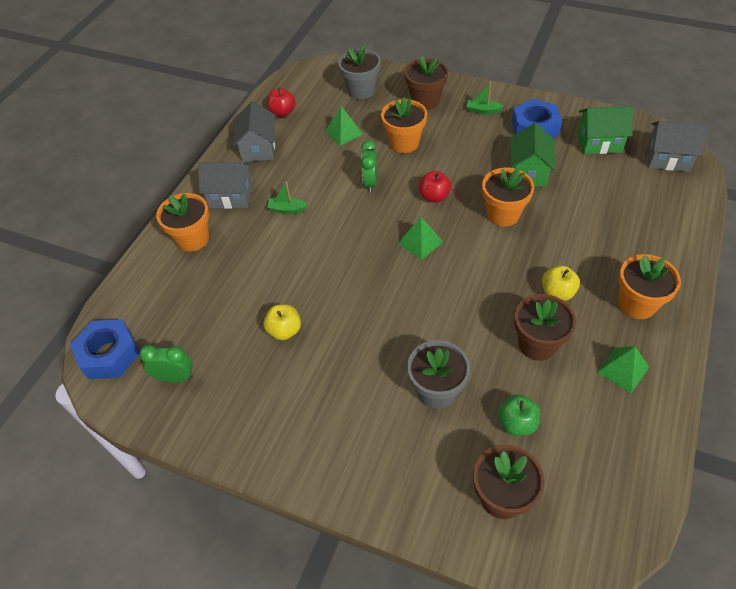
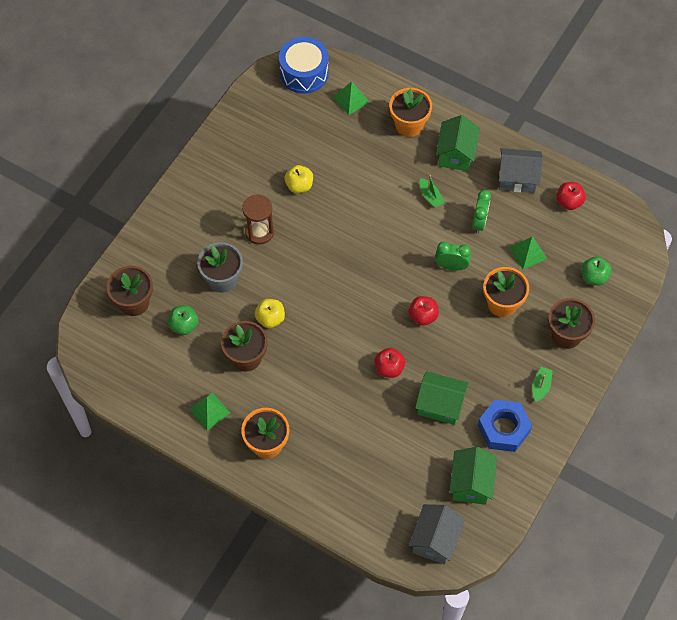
camera: 95 degrees right, 10 degrees up
(109, 354) = (304, 73): blue nut -> blue drum
(175, 377) = (274, 114): green clock -> green clock (479, 222)
(231, 196) = (456, 154): grey house -> green house
(287, 209) = (430, 196): green boat -> green boat turned 135 degrees clockwise
(358, 362) = (259, 232): none -> brown hourglass
(361, 90) = (594, 277): grey flower pot -> green apple
(420, 242) = (369, 294): green pyramid -> green pyramid (351, 99)
(503, 214) = (389, 368): orange flower pot -> red apple
(557, 293) = (292, 387): yellow apple -> yellow apple (270, 319)

